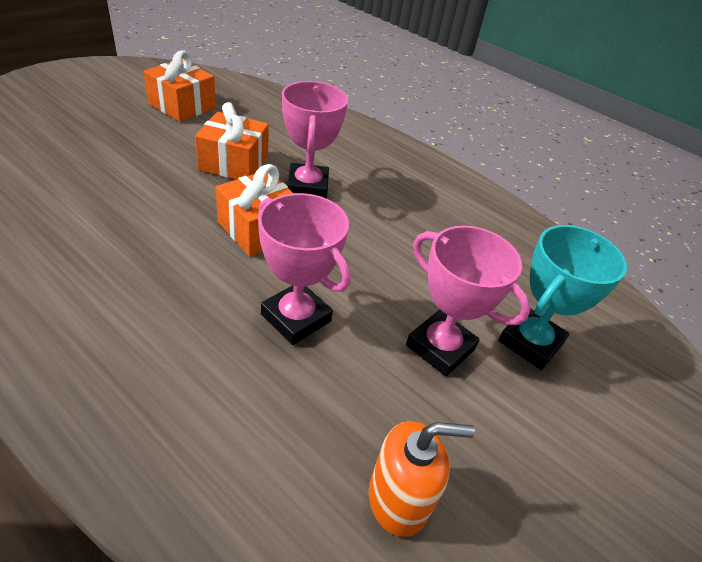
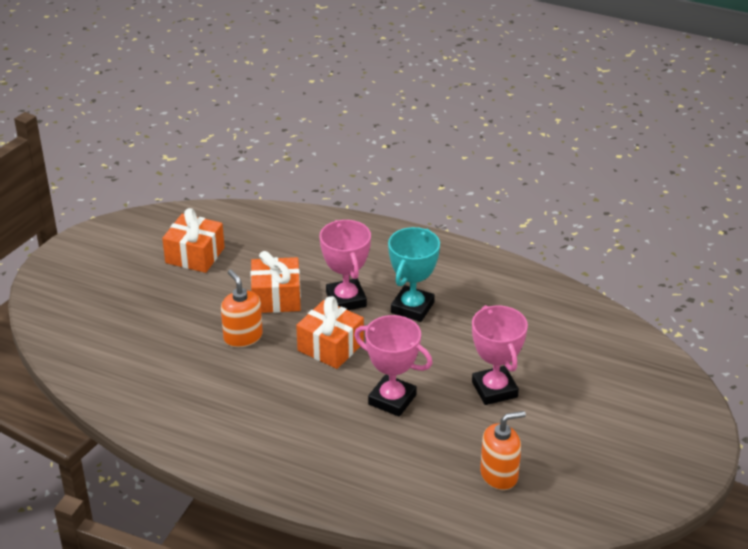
camera: 10 degrees left, 5 degrees down
(168, 189) = (243, 337): none -> orange soap dispenser
(440, 347) = (494, 389): pink trophy -> pink trophy turned 45 degrees clockwise
(530, 342) = (553, 368): turquoise trophy -> turquoise trophy (412, 307)

